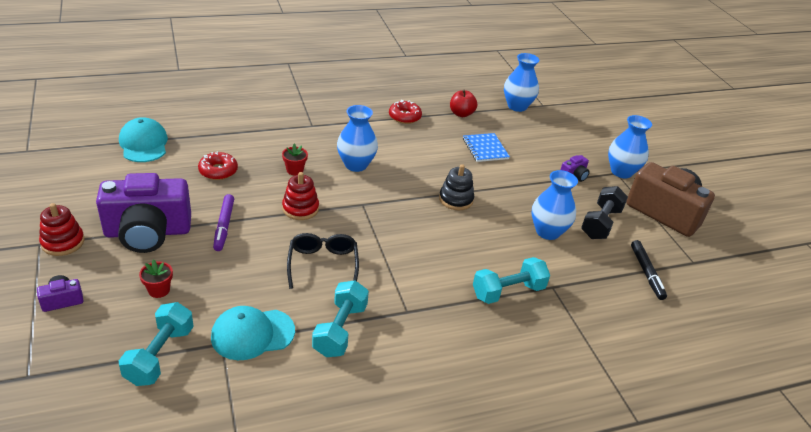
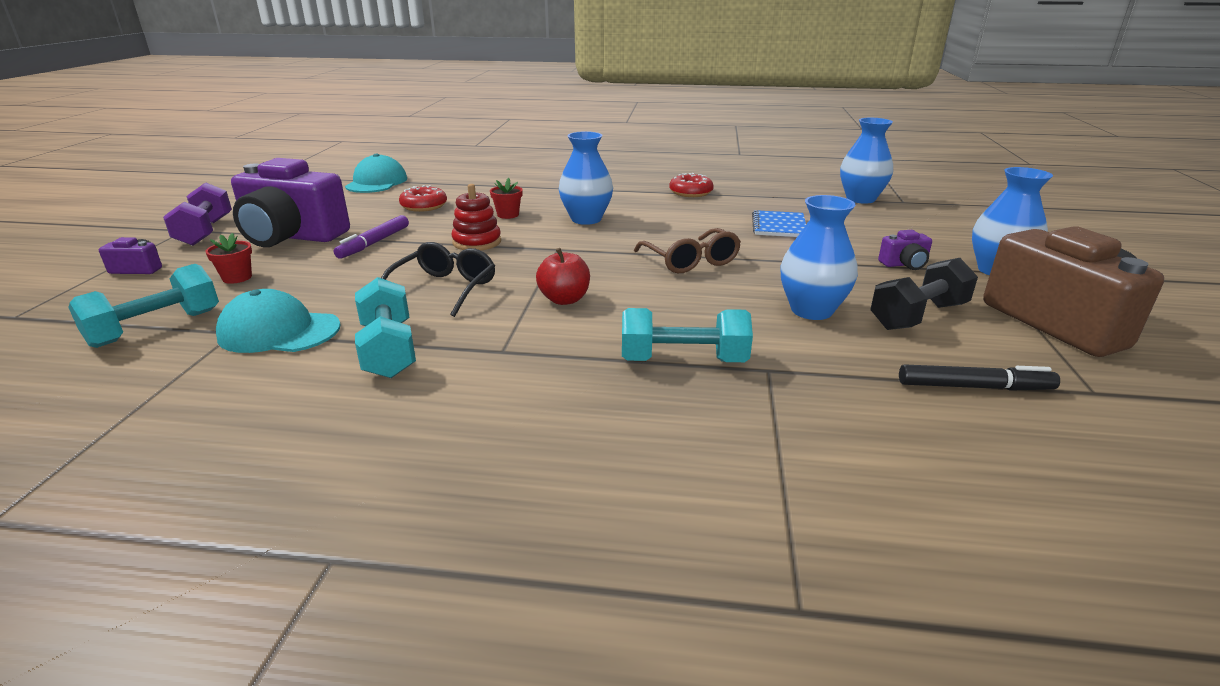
camera: 30 degrees right, 10 degrees down
(63, 242) = (205, 232): red stacking toy -> purple dumbbell
(340, 330) = (388, 350): turquoise dumbbell -> turquoise dumbbell turned 60 degrees counterclockwise
(456, 199) = (691, 261): black stacking toy -> brown glasses
(461, 114) = (771, 197): red apple -> red apple (564, 299)
(646, 273) = (974, 387): black marker -> black marker turned 105 degrees counterclockwise

